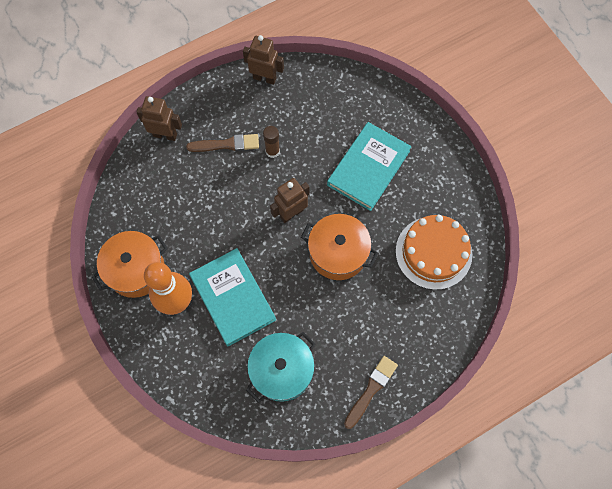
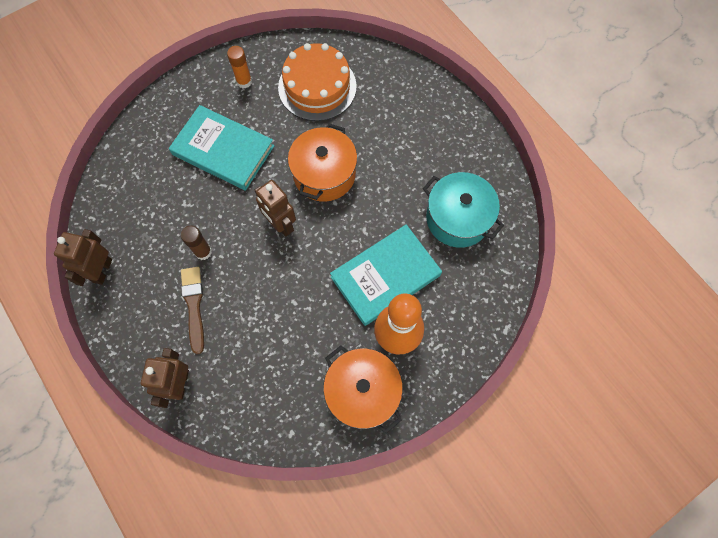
camera: 95 degrees left, 0 degrees up
(371, 389) = (464, 135): brown brush -> none
(441, 187) = (244, 82): none -> orange glue stick

